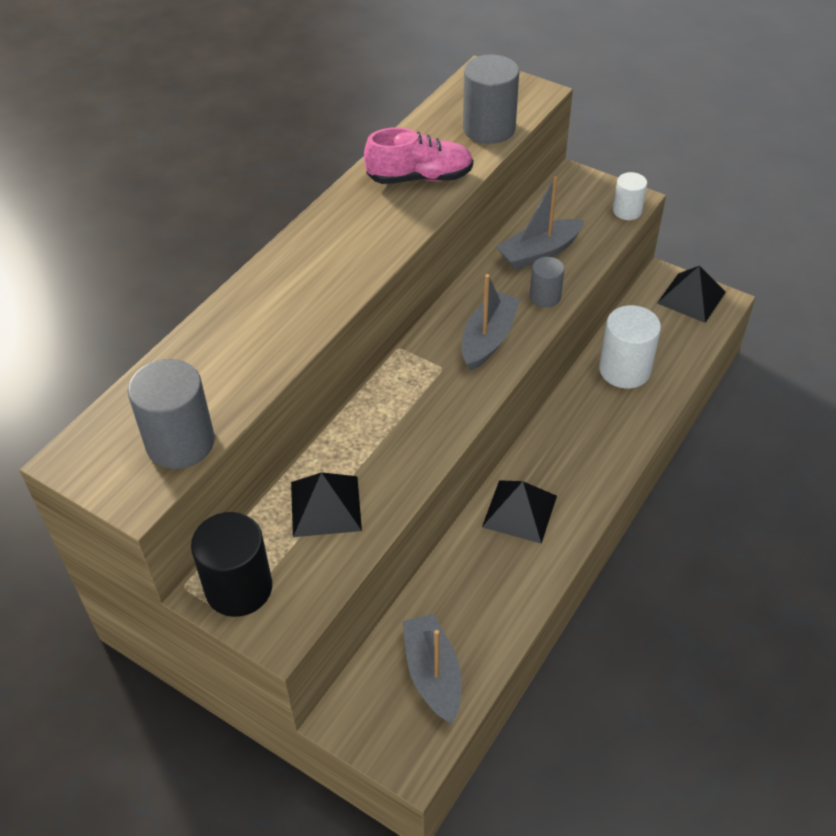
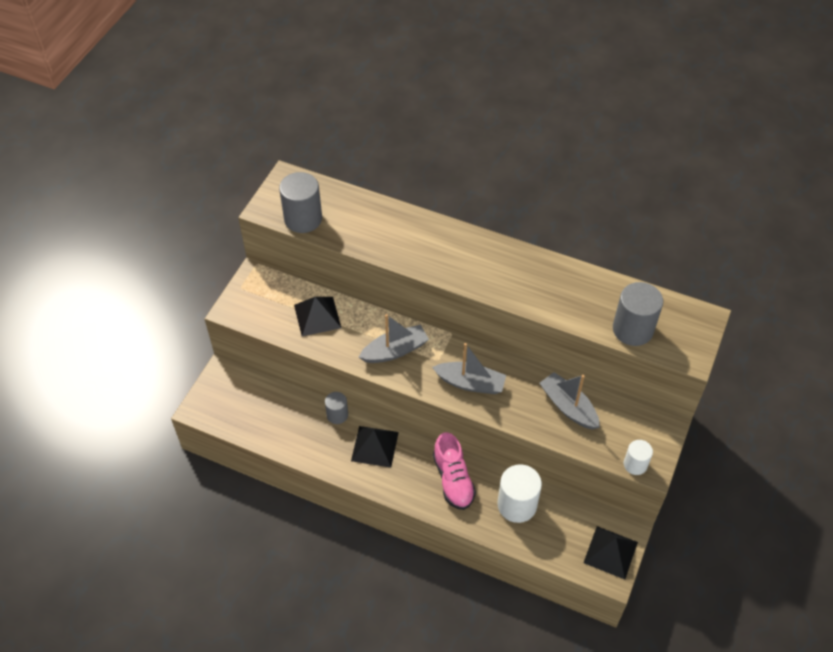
camera: 80 degrees right, 5 degrees up
(239, 588) = (258, 287): black cylinder -> none
(420, 178) = (561, 294): pink shoe -> pink shoe (453, 479)
(433, 674) = (252, 412): grey boat -> grey boat (395, 350)
(545, 297) = (520, 414): grey cylinder -> grey cylinder (337, 415)

